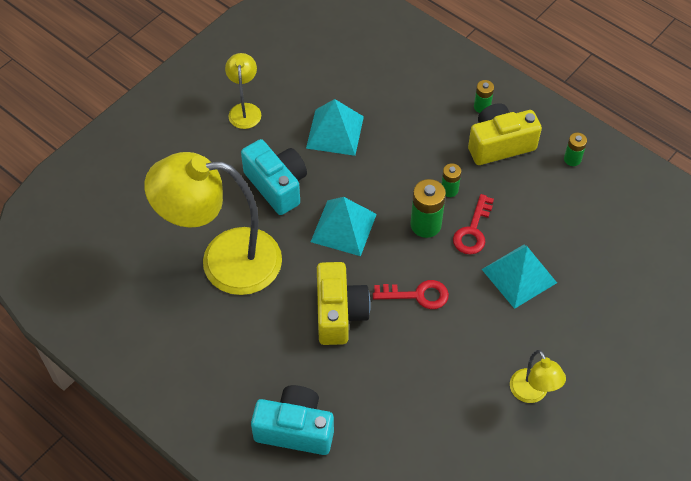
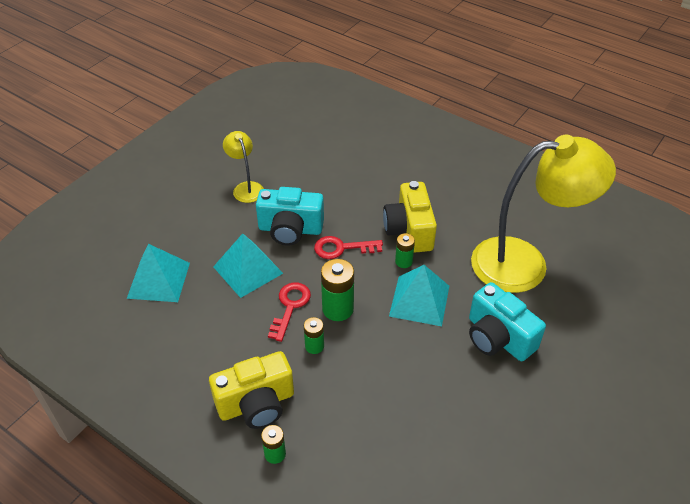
camera: 175 degrees right, 10 degrees down
(245, 110) = (565, 426): yellow lamp -> none
(295, 429) = (427, 157): turquoise camera -> turquoise camera (290, 229)
(335, 132) = (450, 405): turquoise pyramid -> turquoise pyramid (158, 280)
(572, 159) = (174, 391): green battery -> green battery (403, 261)

